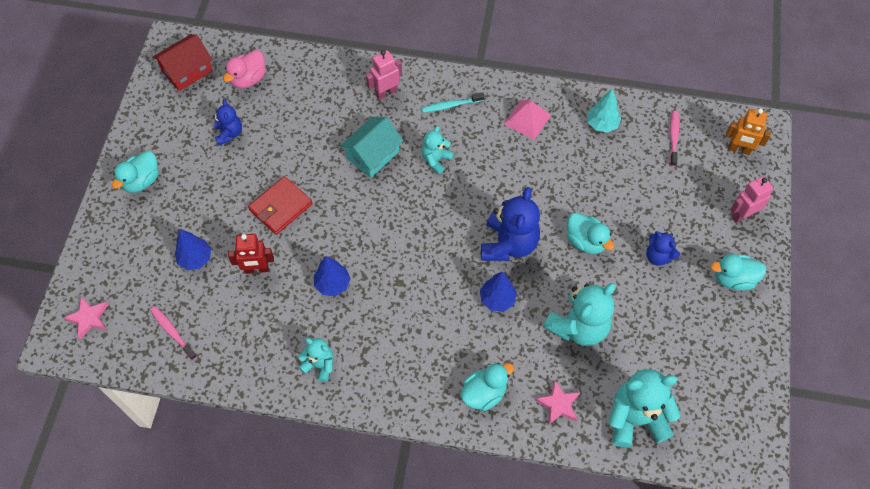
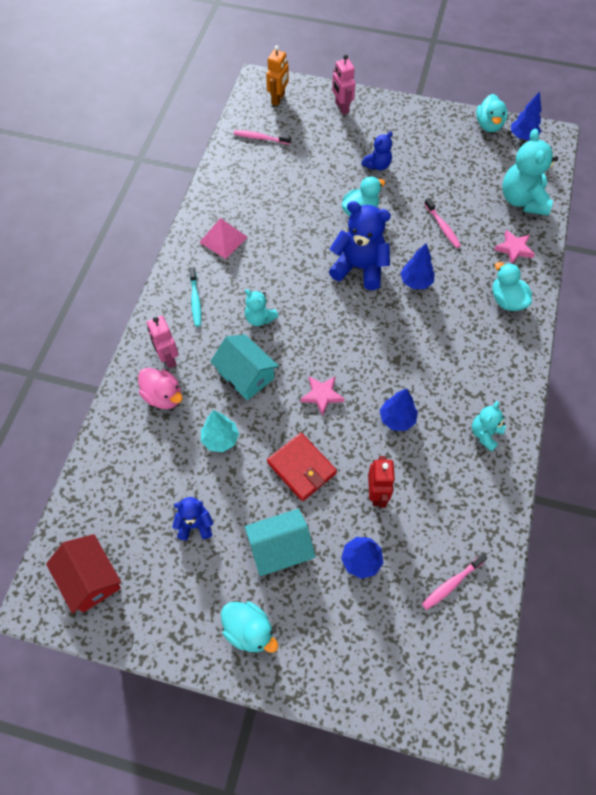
camera: 85 degrees left, 0 degrees up
(89, 318) = (435, 686): pink star -> pink star (322, 395)
(208, 196) = (280, 548): none -> turquoise house
(248, 79) = (119, 502): pink duck -> pink duck (163, 396)
(578, 326) = (442, 227): turquoise teddy bear -> pink toothbrush
(602, 124) = (238, 184): turquoise tree -> turquoise tree (220, 439)
(733, 279) = (400, 123): turquoise duck -> turquoise duck (489, 125)
(744, 424) = (522, 137): none -> blue tree

